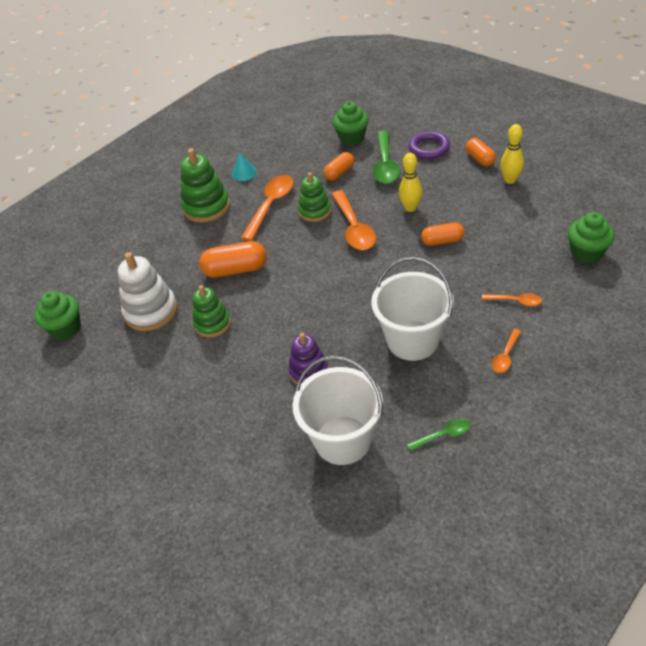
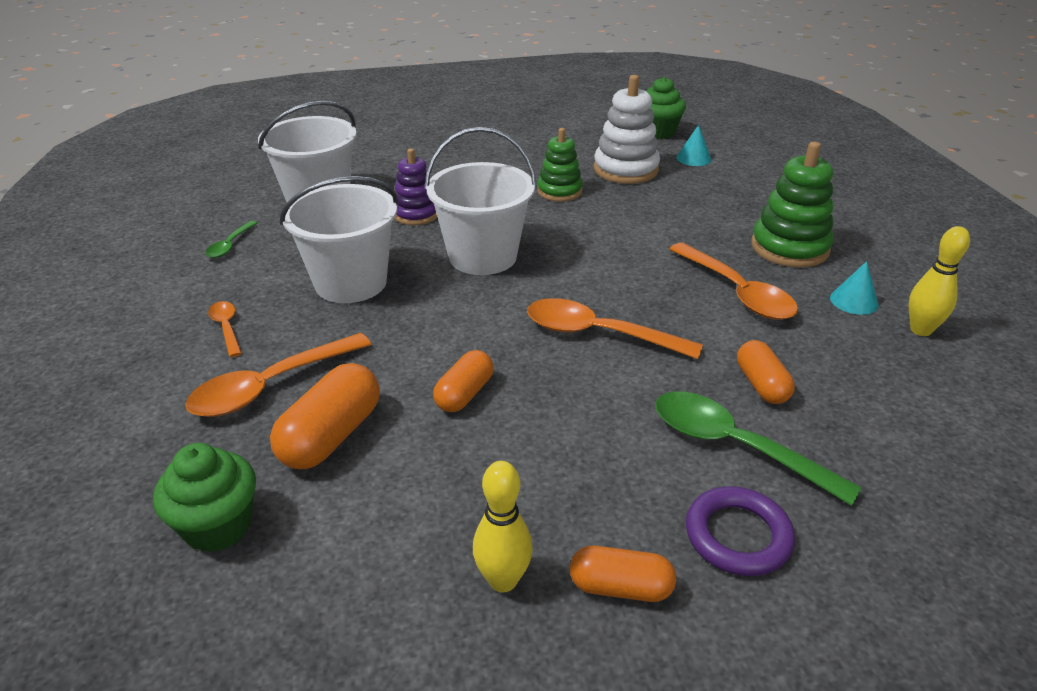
camera: 120 degrees right, 10 degrees down
(106, 289) = (693, 158): none -> turquoise cone
(235, 270) = (629, 227): orange capsule -> orange capsule (331, 436)
(315, 211) = (680, 320): green stacking toy -> none
(328, 306) = (482, 256): none -> white bucket
(352, 138) = (873, 452): green cupcake -> none
(410, 208) = (578, 407): yellow bowling pin -> yellow bowling pin (920, 330)
(515, 301) = (271, 386): orange spoon -> orange spoon, size x1.94

